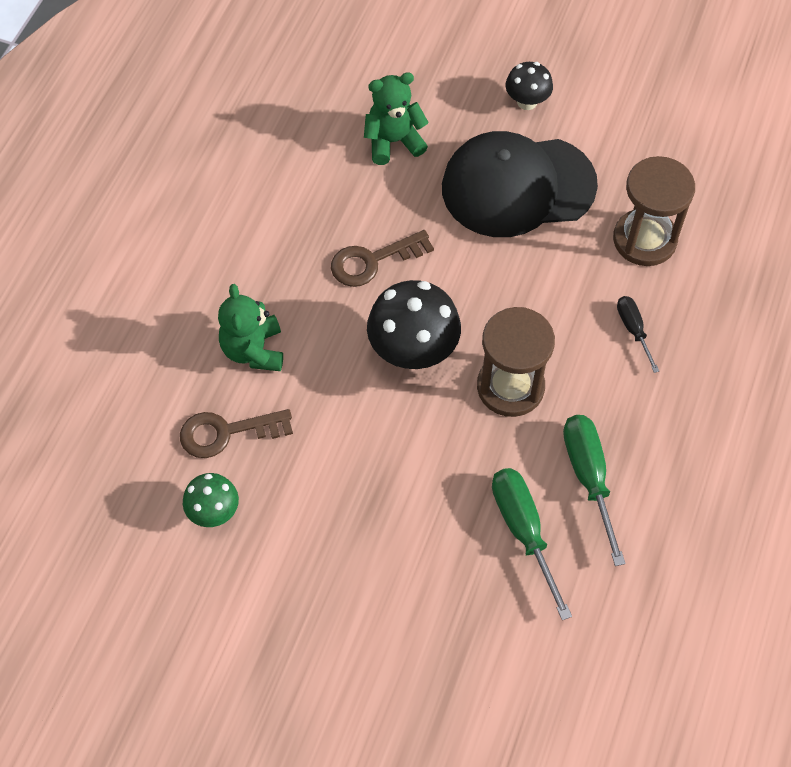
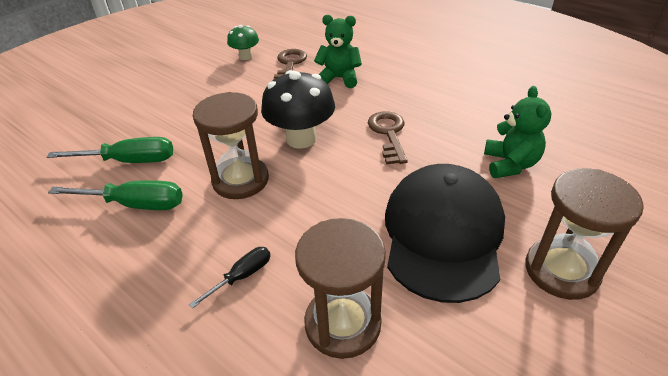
camera: 110 degrees right, 20 degrees down
(527, 102) = (561, 270): black mushroom -> brown hourglass
(633, 330) = (242, 276): black screwdriver -> black screwdriver turned 45 degrees counterclockwise

